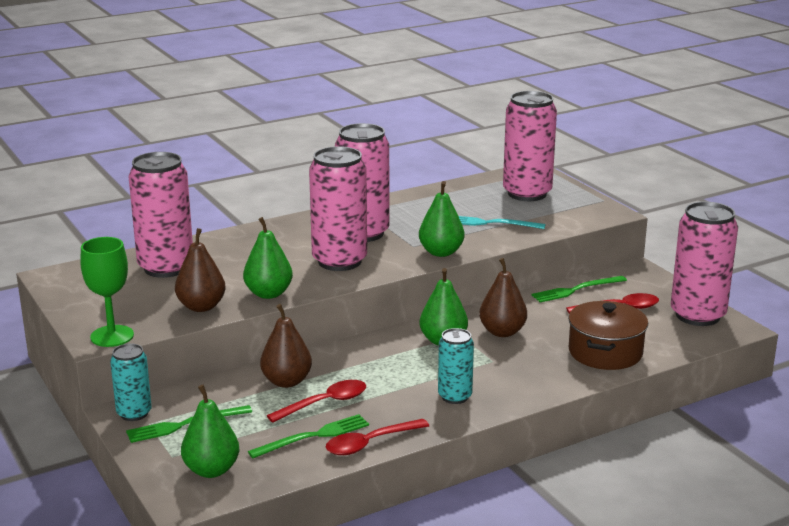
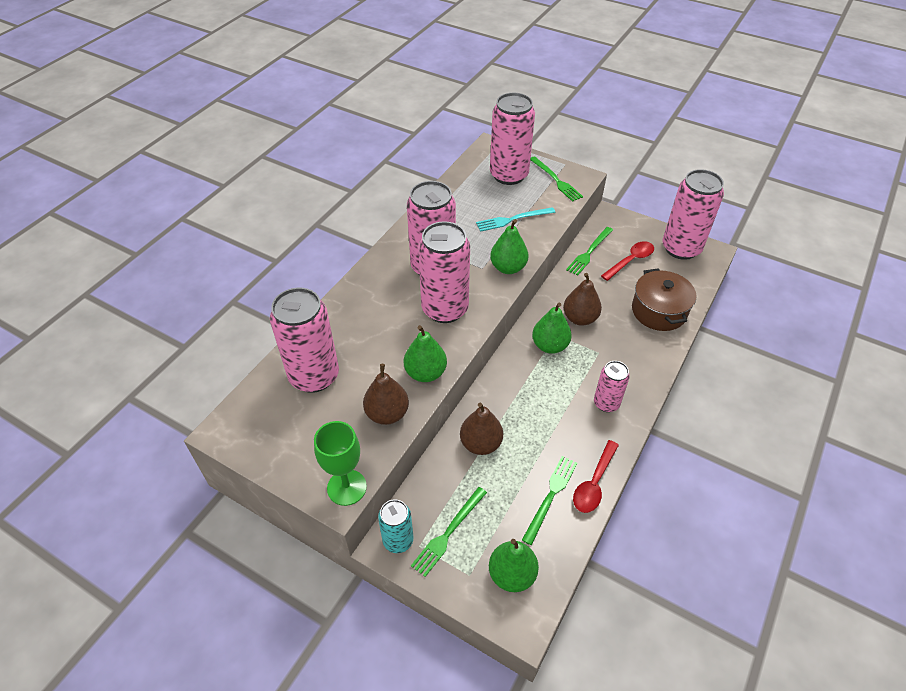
camera: 30 degrees left, 25 degrees up
(325, 403) = (527, 454): red spoon -> none
(455, 396) = (606, 403): turquoise can -> pink can
(577, 208) = (556, 180): none -> green fork

